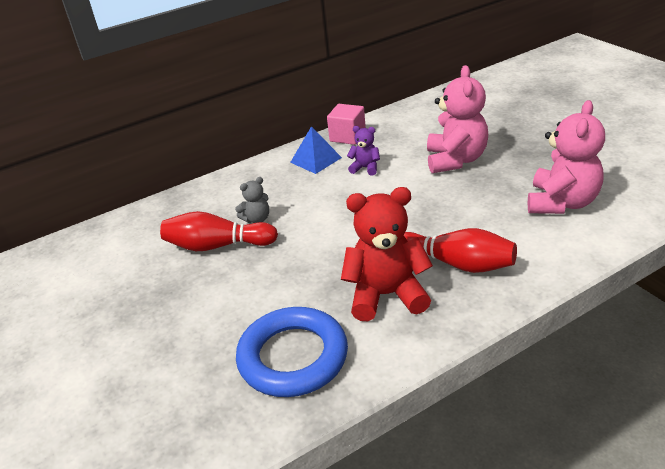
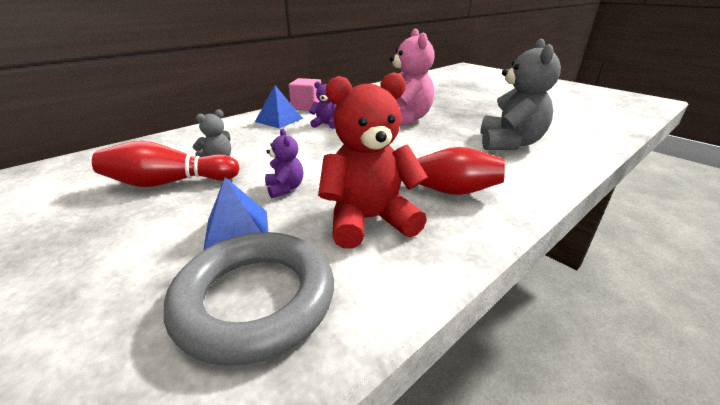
camera: 15 degrees left, 5 degrees down
(278, 300) = (237, 231): none -> blue pyramid
(293, 357) = (255, 300): blue ring -> grey ring
(318, 257) = (285, 188): none -> purple teddy bear
(561, 203) = (509, 143): pink teddy bear -> grey teddy bear

